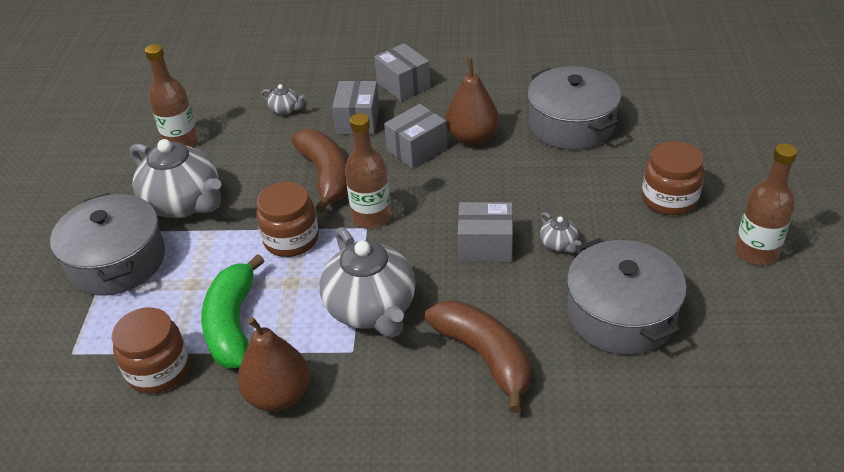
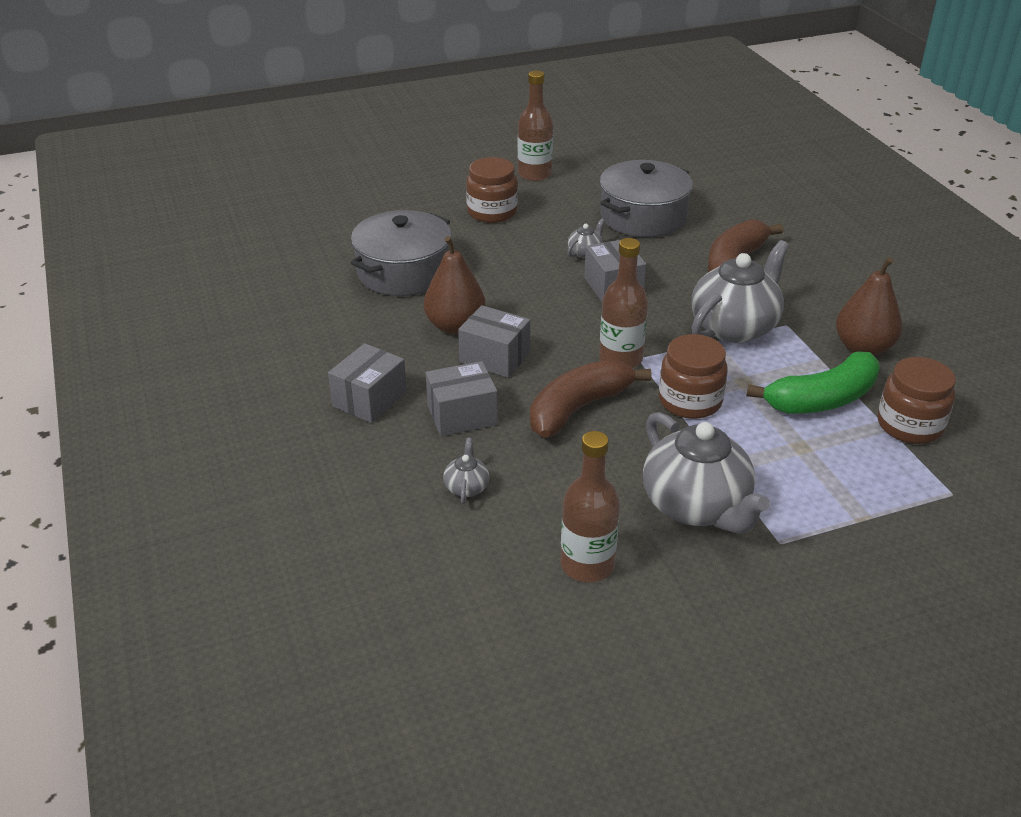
camera: 115 degrees left, 5 degrees down
(117, 261) = (822, 521): grey pot -> none
(184, 203) = (697, 506): grey teapot -> grey teapot turned 135 degrees clockwise

